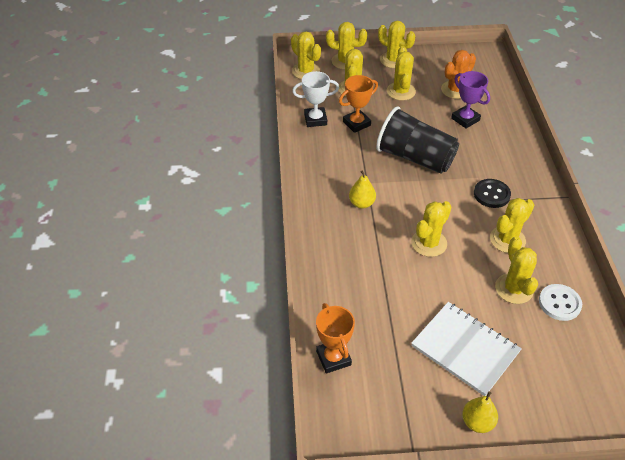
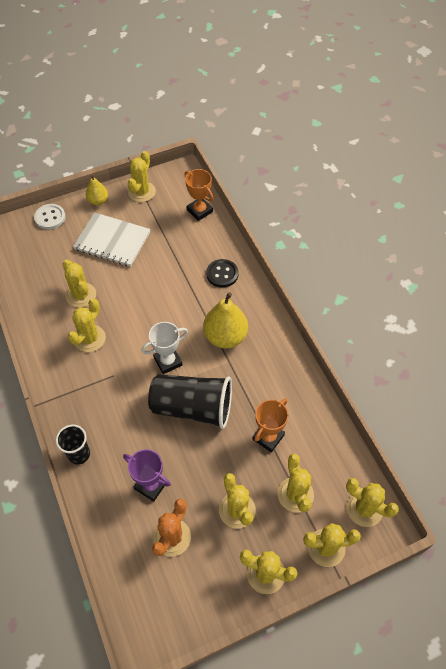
camera: 160 degrees right, 10 degrees up
(315, 119) = (313, 428): white trophy -> white trophy (168, 361)
(361, 203) = (225, 337): yellow pear -> yellow pear, size x1.76
(429, 243) = (156, 315): yellow cactus -> yellow cactus (142, 192)
(491, 194) = (108, 384): black button -> black button (222, 274)
(525, 152) = (79, 454): none -> black cup
(559, 303) = (45, 293): white button -> white button (50, 217)

